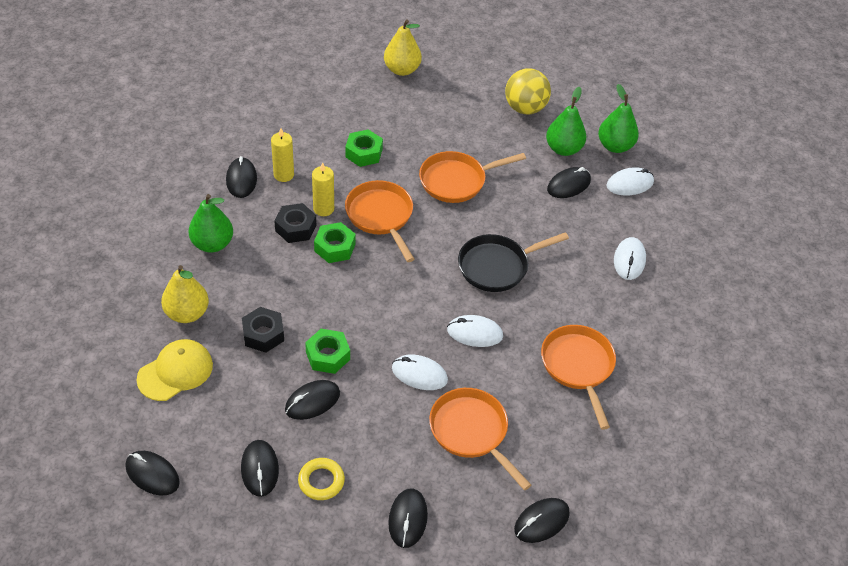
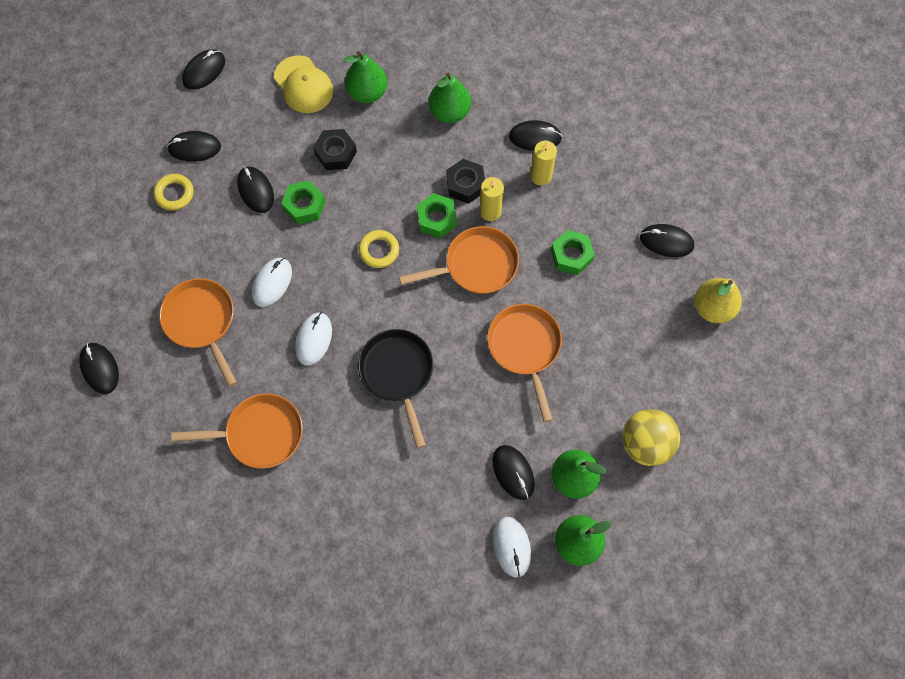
camera: 100 degrees right, 20 degrees up
(187, 313) = (367, 92): yellow pear -> green pear
(373, 289) = (379, 250): none -> yellow ring
(408, 519) = (125, 258): black mouse -> black mouse (666, 242)
(471, 432) = (201, 321): orange pan -> orange pan turned 90 degrees counterclockwise
(629, 260) = (393, 519): white mouse -> none

